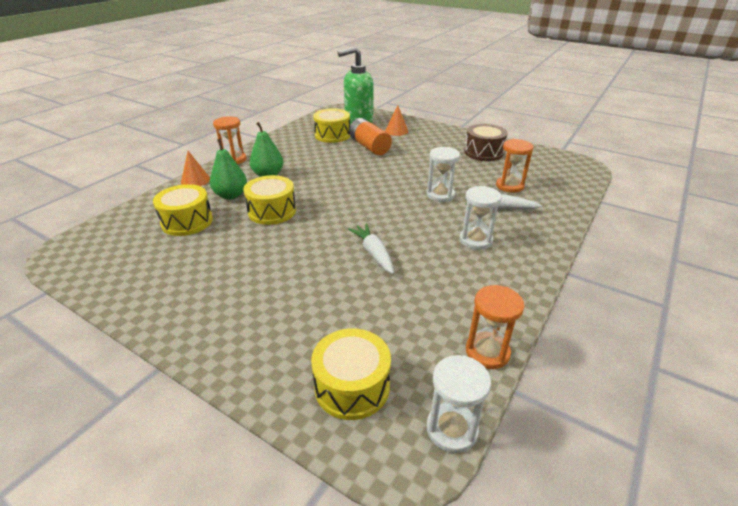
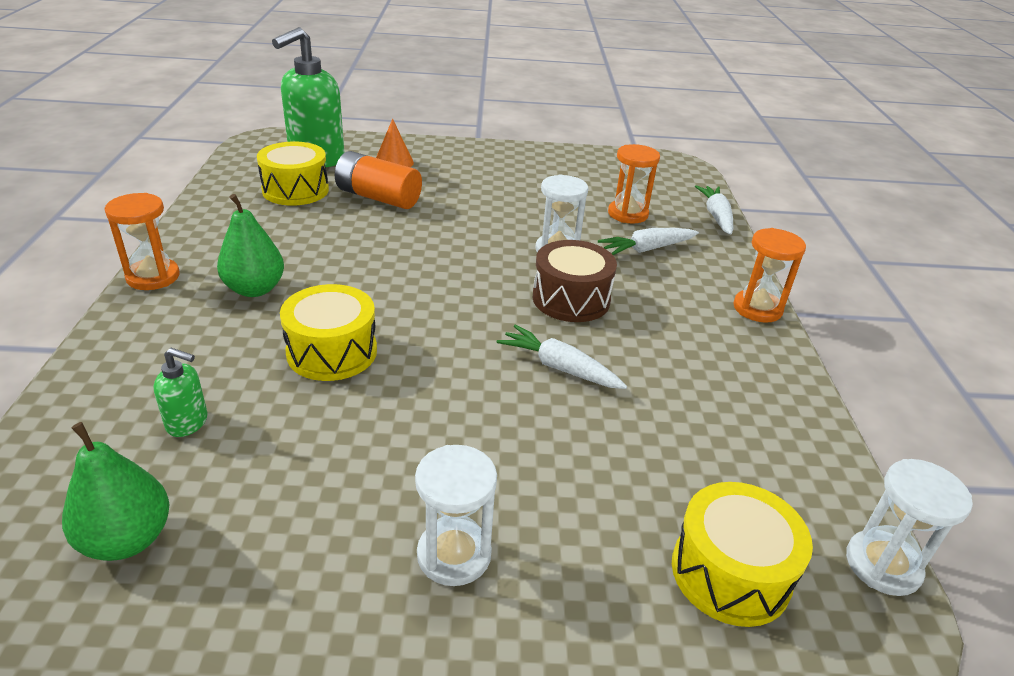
camera: 35 degrees left, 0 degrees up
(187, 221) = (188, 423): yellow drum -> green soap dispenser
(195, 180) = (114, 338): orange cone -> none
(231, 195) = (223, 346): green pear -> green pear (127, 539)
(475, 240) = (664, 303): white hourglass -> white hourglass (454, 555)
(483, 152) = (549, 172): brown drum -> brown drum (571, 299)
(487, 352) = (820, 449): orange hourglass -> orange hourglass (757, 308)
(574, 201) = (716, 216): none -> white carrot

